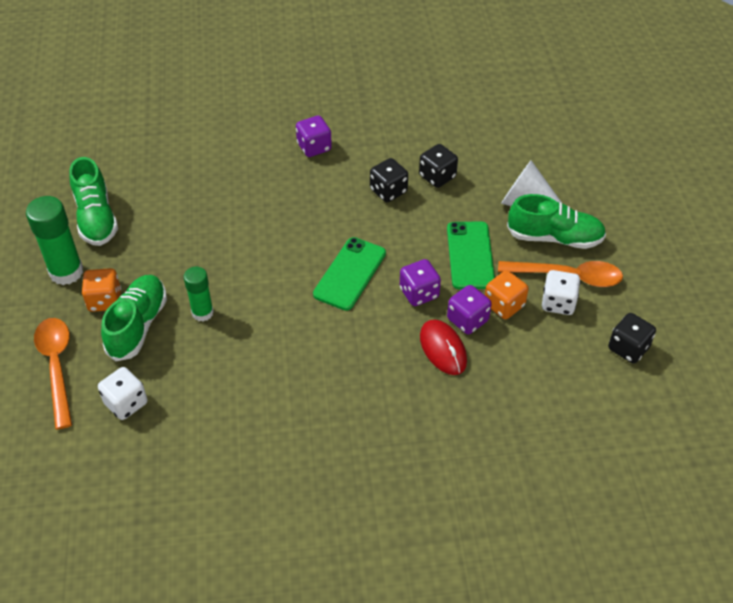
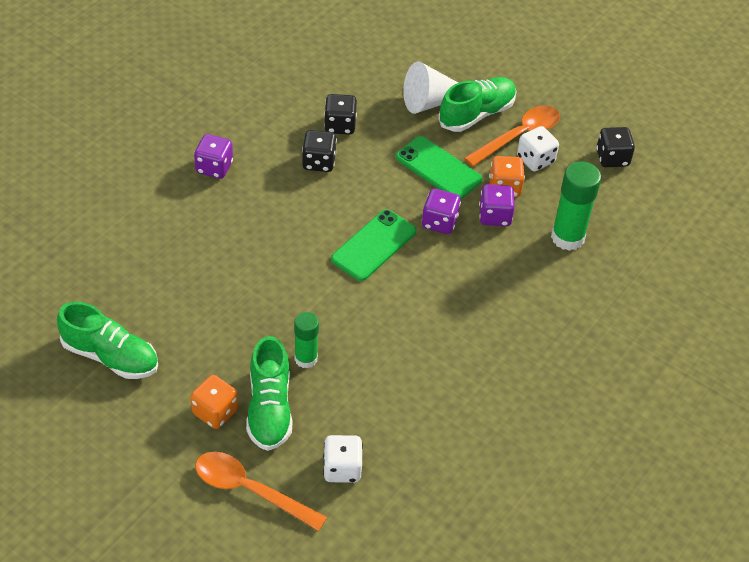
camera: 50 degrees left, 0 degrees up
(66, 272) = (149, 417): green glue stick -> green glue stick (567, 237)
(137, 325) = (269, 408): green shoe -> green shoe turned 150 degrees counterclockwise
(350, 274) = (374, 245): green phone -> green phone turned 60 degrees clockwise
(443, 349) = (505, 249): red mouse -> none

